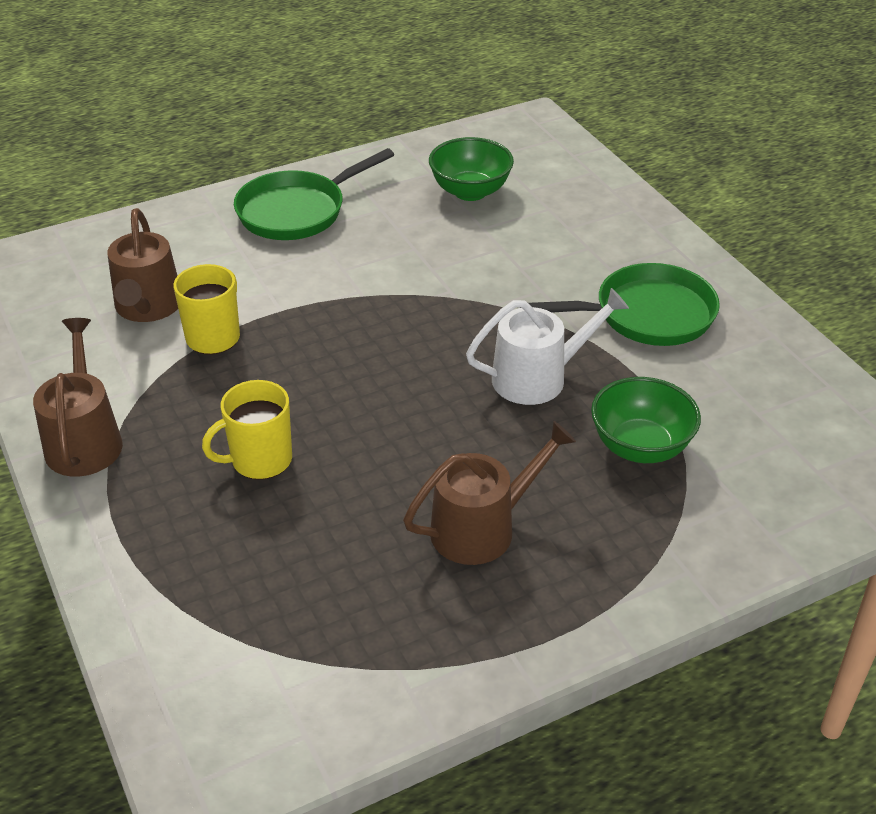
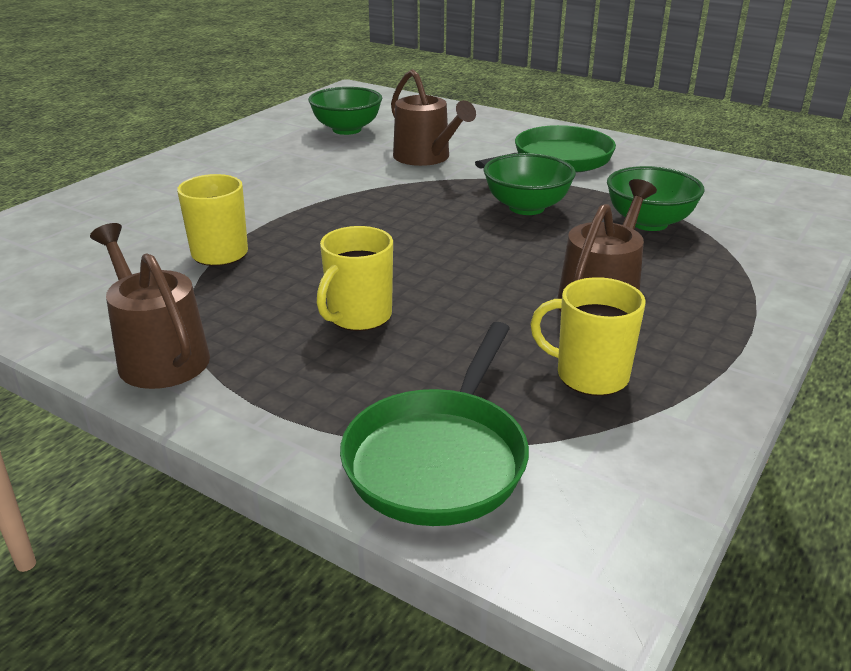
camera: 30 degrees left, 10 degrees down
(148, 307) = (130, 251): brown watering can -> brown watering can (426, 157)
(297, 211) = (212, 167): green pan -> green pan (439, 459)
(381, 607) = (589, 375): none -> yellow mug
(538, 378) = (526, 207): white watering can -> green bowl

